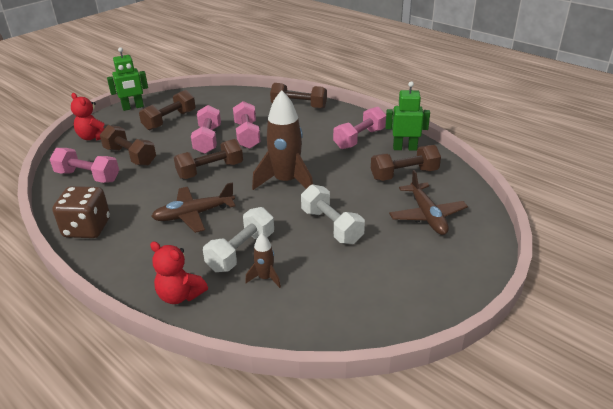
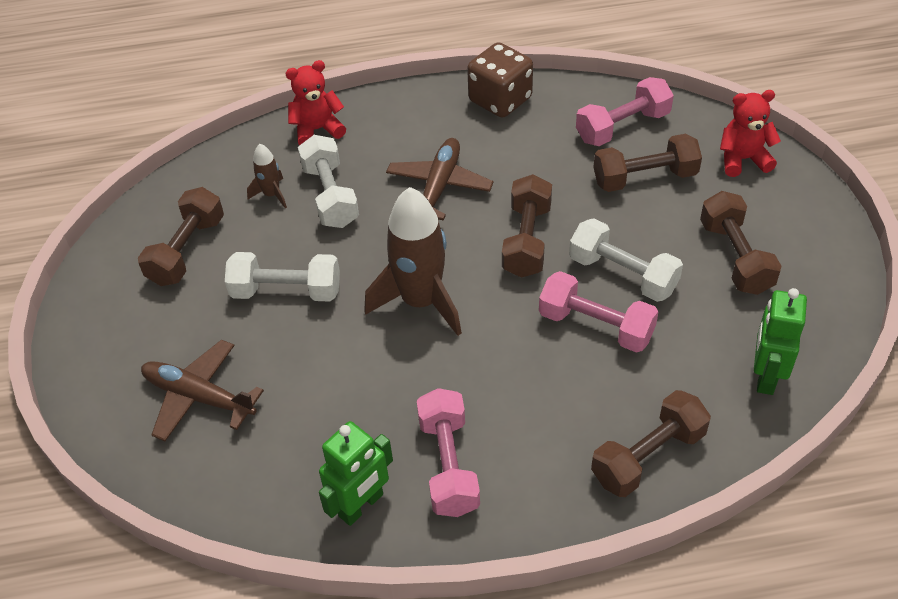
camera: 130 degrees right, 15 degrees up
(133, 107) = (828, 231): green robot -> green robot (765, 376)
(208, 140) = (623, 274): pink dumbbell -> white dumbbell
(404, 174) = (299, 445): brown dumbbell -> brown dumbbell (187, 251)

